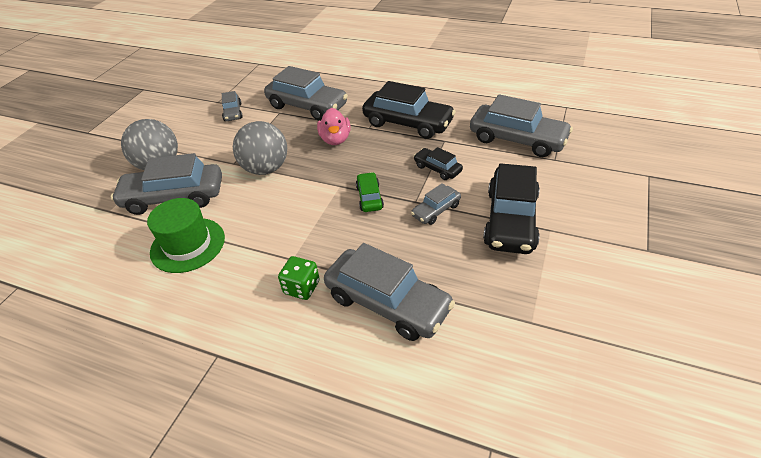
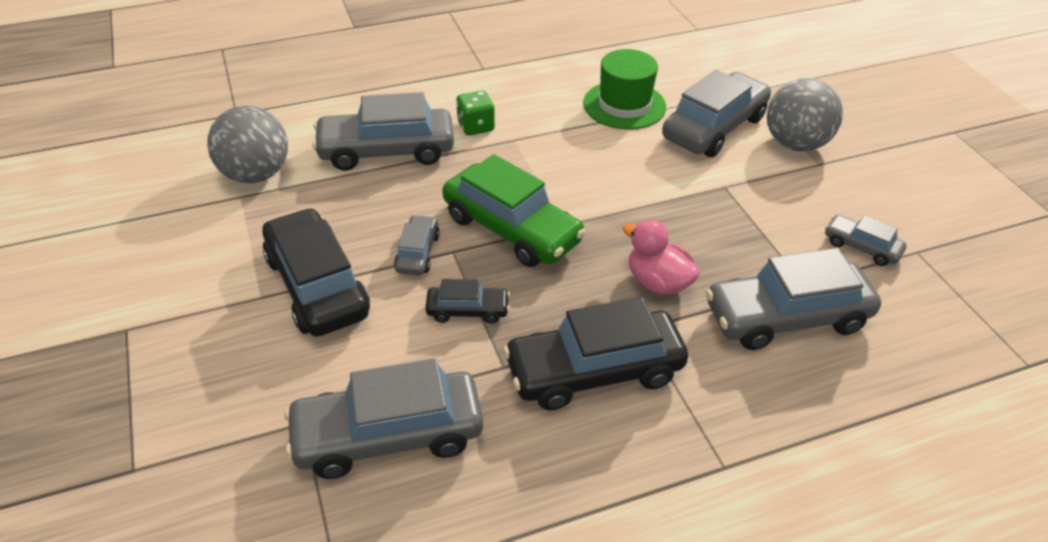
camera: 135 degrees right, 0 degrees up
(266, 169) = (677, 199): grey ball -> grey ball (256, 174)
(369, 197) = (511, 229): green car -> green car, size x2.00

